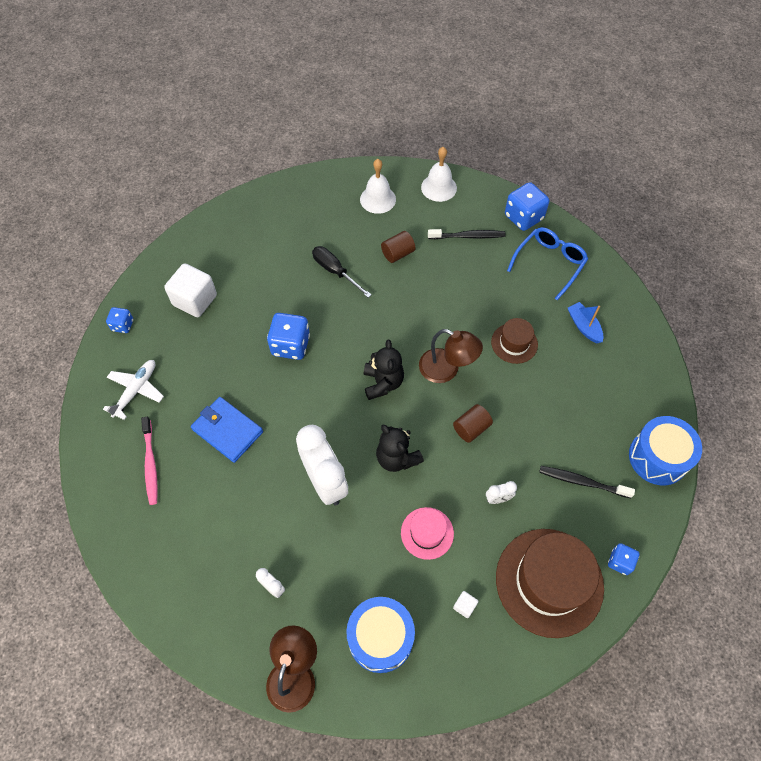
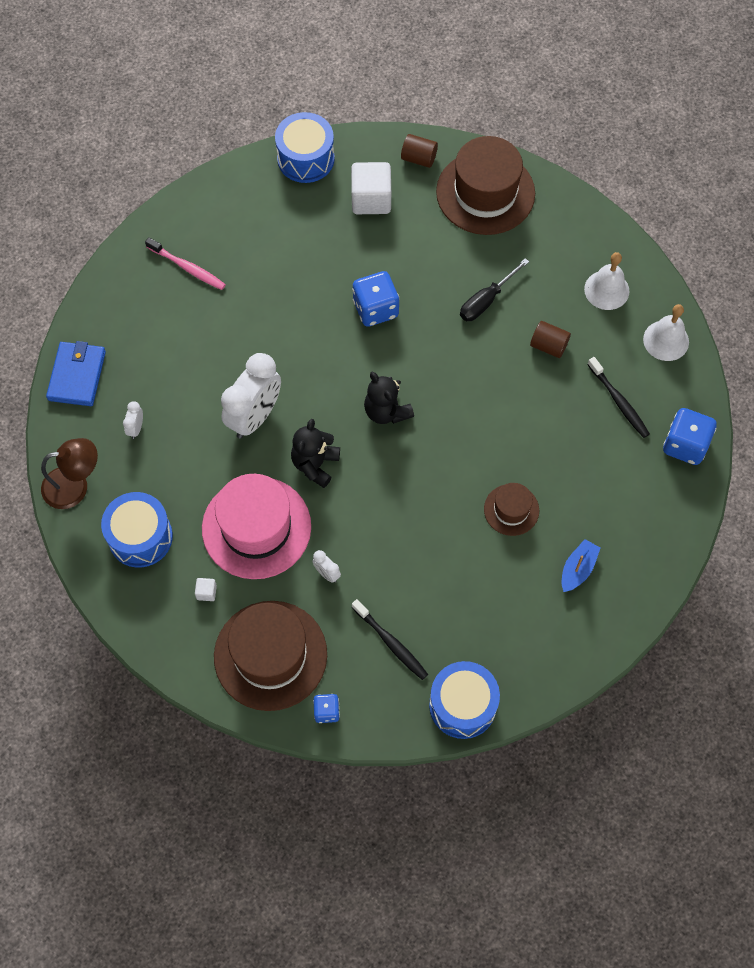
camera: 60 degrees right, 5 degrees up
(123, 325) = (305, 158): blue dice -> blue drum
(136, 391) = (248, 212): white plane -> none
(150, 464) = (187, 268): pink toothbrush -> pink toothbrush turned 105 degrees counterclockwise
(227, 430) = (255, 308): blue wallet -> blue wallet (77, 375)
(248, 227) = (485, 193): none -> brown hat
(335, 271) = (486, 300): black screwdriver -> black screwdriver turned 150 degrees counterclockwise
(383, 383) = (386, 411): black teddy bear -> black teddy bear turned 90 degrees clockwise
(427, 533) = (256, 527): pink hat -> pink hat, size x1.96
(446, 370) = (438, 461): brown lamp -> none
(471, 428) = (387, 515): brown cylinder -> brown cylinder (419, 158)
(549, 264) = (638, 499): blue glasses -> none
(582, 482) = (391, 643): black toothbrush -> black toothbrush turned 150 degrees clockwise

